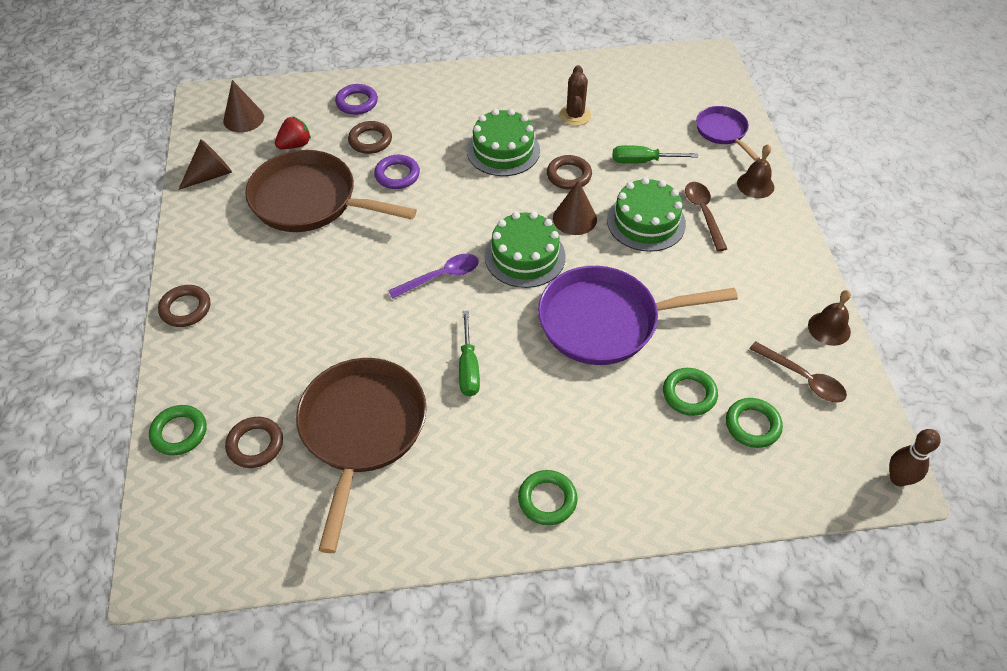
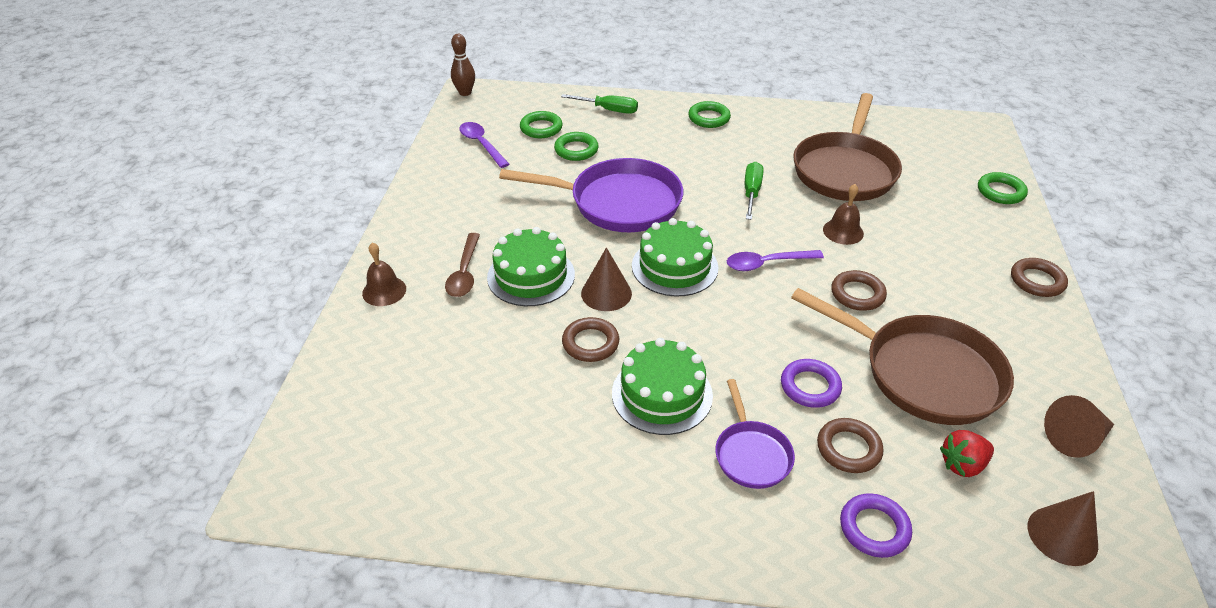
camera: 165 degrees left, 10 degrees down
(255, 444) = (932, 175): brown ring -> brown ring (857, 294)
(575, 115) = (542, 429): brown cactus -> none
(643, 161) = (491, 343): green screwdriver -> green screwdriver (608, 110)
(723, 132) = (364, 362): purple pan -> purple pan (751, 454)
(803, 379) = (481, 144): brown spoon -> purple spoon
(829, 328) = (431, 168): brown bell -> brown bell (843, 231)

